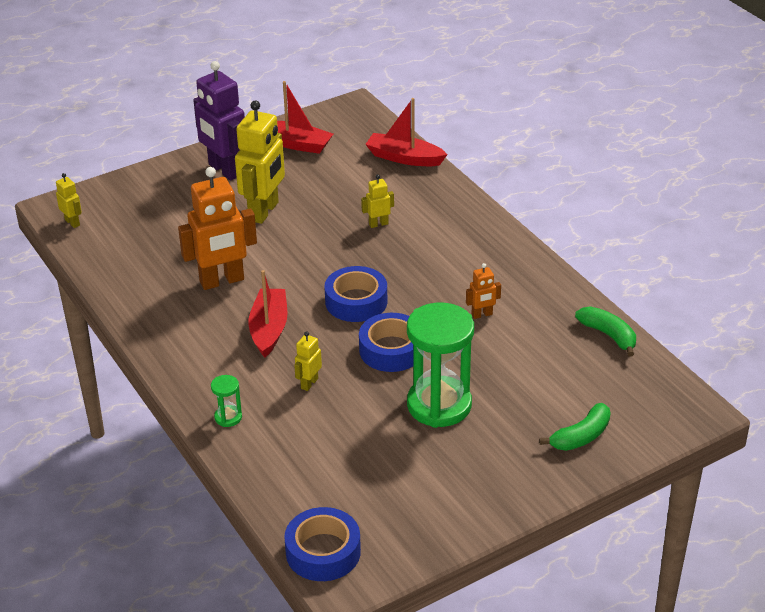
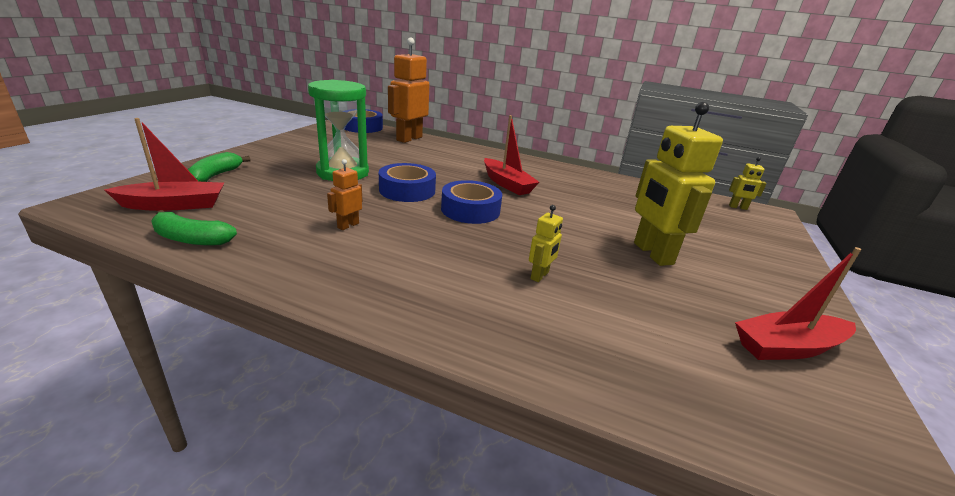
camera: 140 degrees right, 10 degrees down
(222, 281) = (582, 200): orange robot -> orange robot (409, 139)
(224, 170) = (761, 281): purple robot -> none
(228, 417) = (468, 151): green hourglass -> none
(309, 383) = (443, 168): yellow robot -> none
(404, 158) = (648, 390): red boat -> red boat (174, 205)

